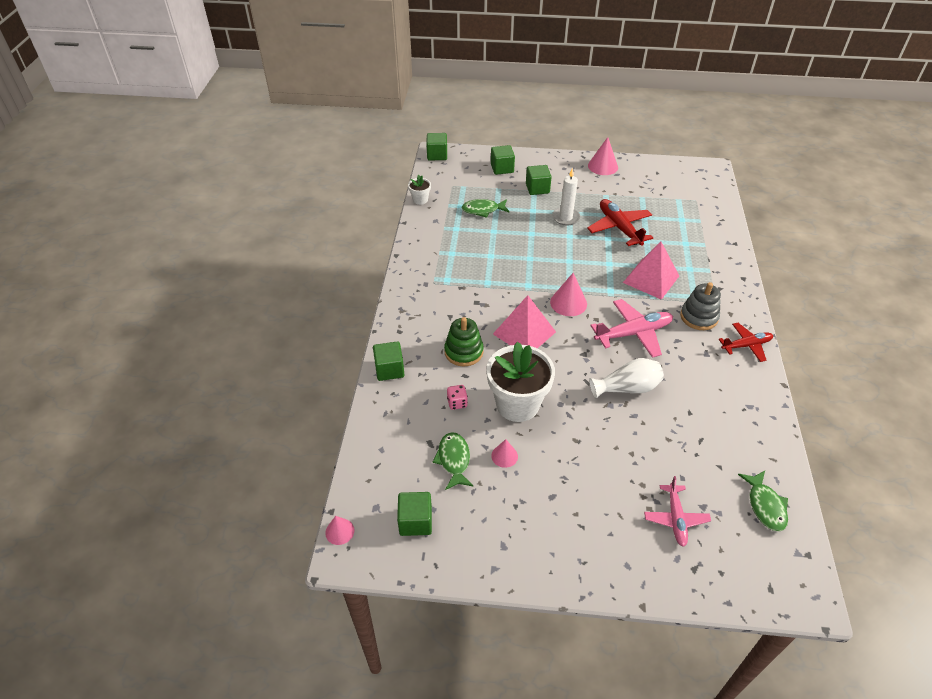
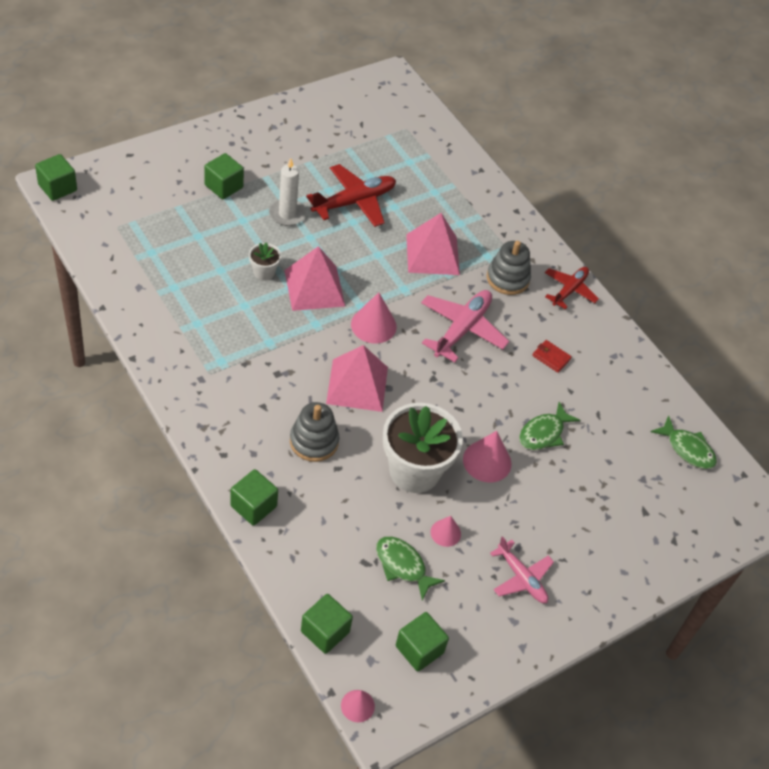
camera: 45 degrees left, 5 degrees up
(420, 200) = (94, 265): white flower pot -> white flower pot (264, 272)
(457, 403) = (355, 503): pink dice -> none
(463, 352) = (314, 441): green stacking toy -> grey stacking toy
(483, 210) = (184, 246): green fish -> green fish (543, 433)
(502, 168) = (158, 174): green cube -> green cube (325, 631)
(546, 265) = (314, 288): none -> pink pyramid
(603, 166) = (274, 122): pink cone -> pink cone (487, 461)
(619, 228) = (354, 202): red plane -> red plane turned 120 degrees clockwise
(627, 388) = (500, 395): white vase -> none
(675, 518) = (630, 504): pink plane -> pink plane (521, 578)
(692, 383) = (551, 357): none -> red wallet

